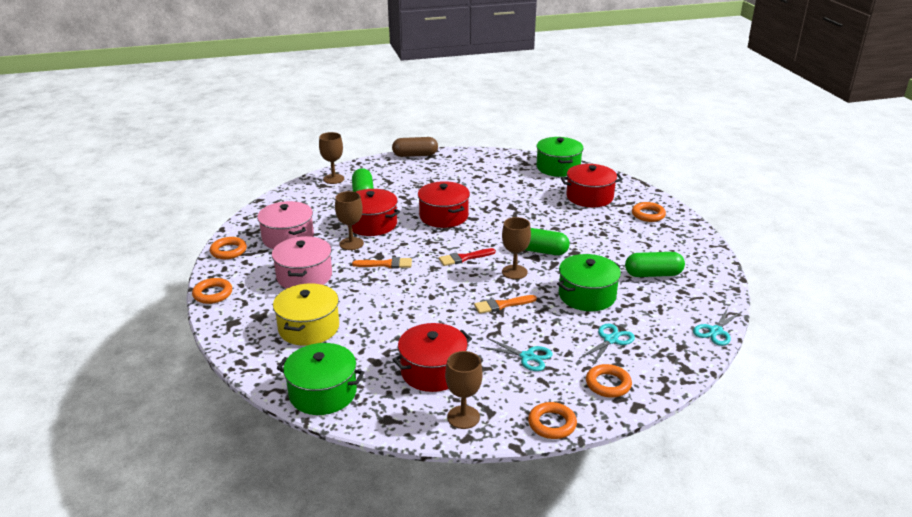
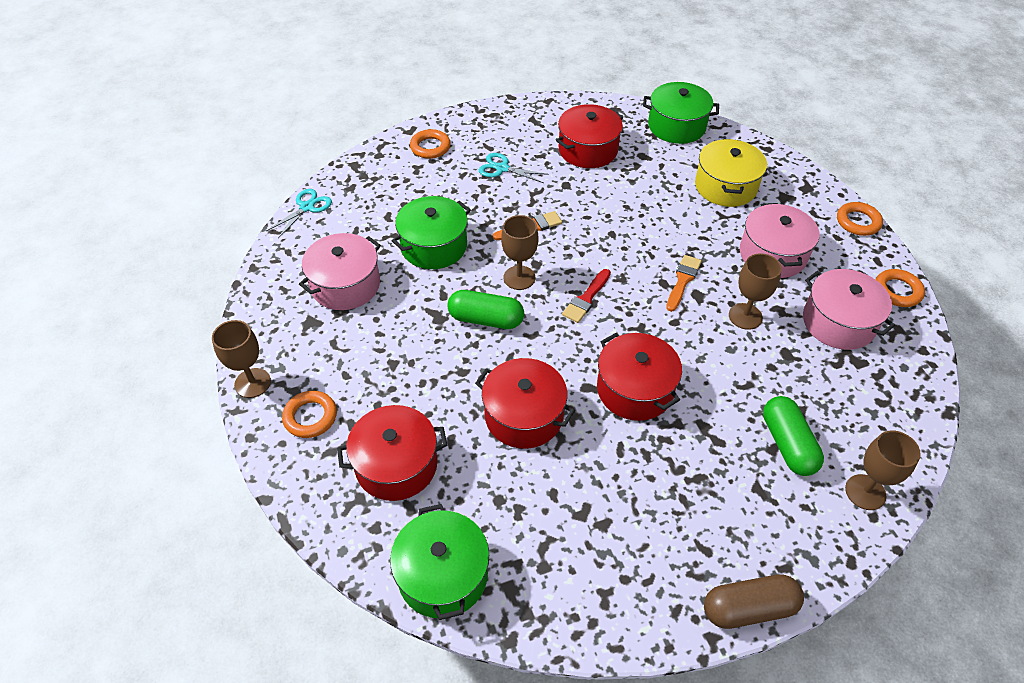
camera: 175 degrees right, 20 degrees up
(372, 224) = (736, 361): red pot -> red pot (524, 416)
(386, 264) = (682, 281): orange brush -> orange brush turned 120 degrees clockwise
(463, 417) = (553, 114): brown goblet -> brown goblet (252, 383)
(464, 258) = (586, 298): red brush -> red brush turned 150 degrees clockwise
(552, 424) = (482, 113): orange ring -> none
(610, 340) = (418, 191): turquoise scissors -> none
(653, 274) = (345, 285): green capsule -> pink pot

